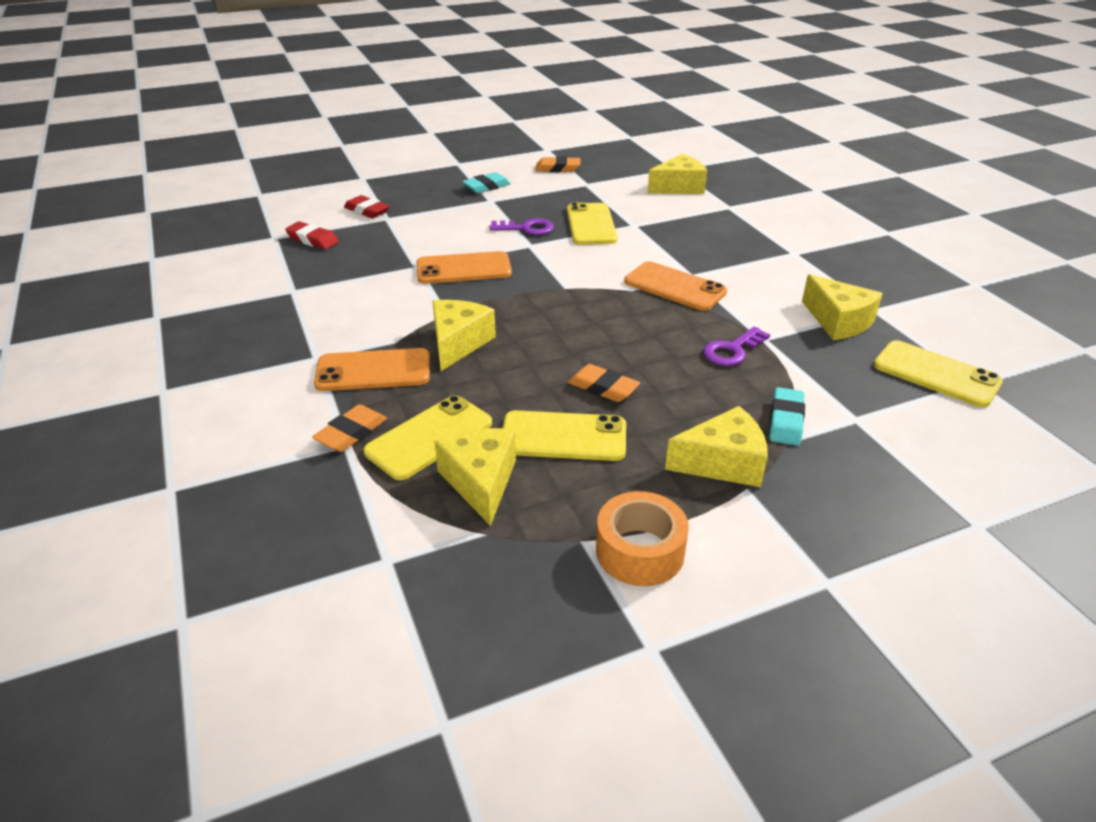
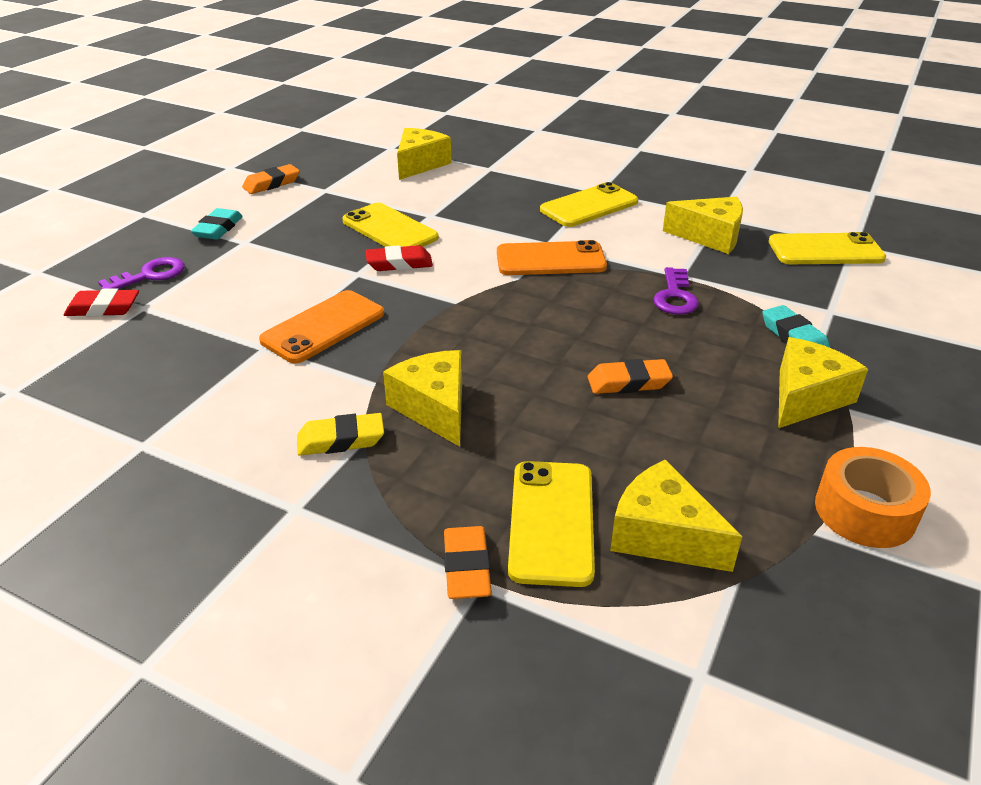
camera: 40 degrees left, 0 degrees up
(313, 240) = (77, 371): red eraser -> red eraser (399, 263)
(373, 371) = (388, 486): orange phone -> none
(384, 335) = (341, 440): none -> yellow eraser
(527, 228) = (329, 257): purple key -> purple key (150, 275)
(563, 437) = (664, 447): yellow phone -> yellow phone (589, 206)

